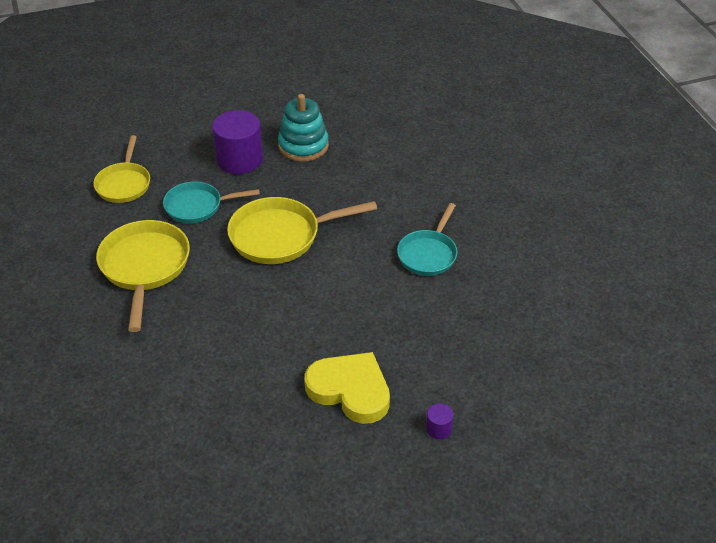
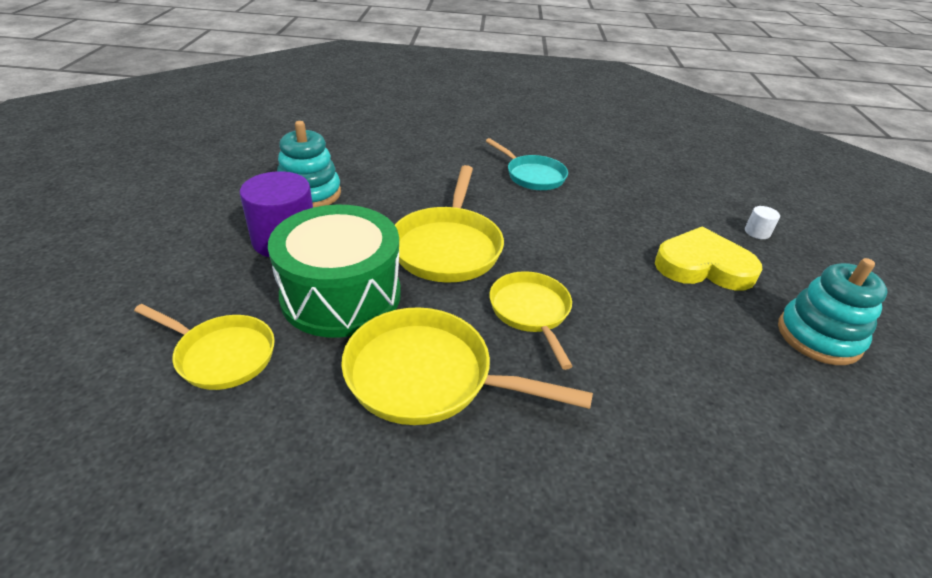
camera: 70 degrees left, 5 degrees down
(197, 206) = (341, 295): turquoise pan -> green drum
(229, 298) = (531, 312): none -> yellow pan
(289, 471) = (818, 337): none -> turquoise stacking toy
(350, 390) = (703, 266): yellow heart -> yellow heart turned 45 degrees clockwise
(438, 428) = (757, 232): purple cylinder -> white cylinder

